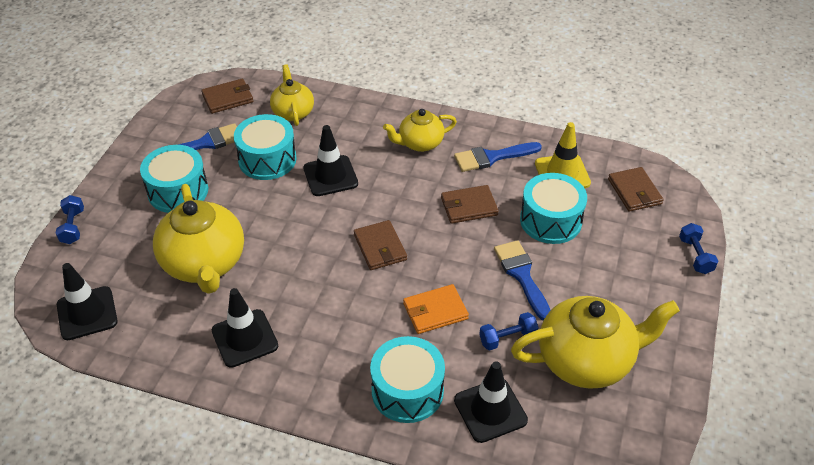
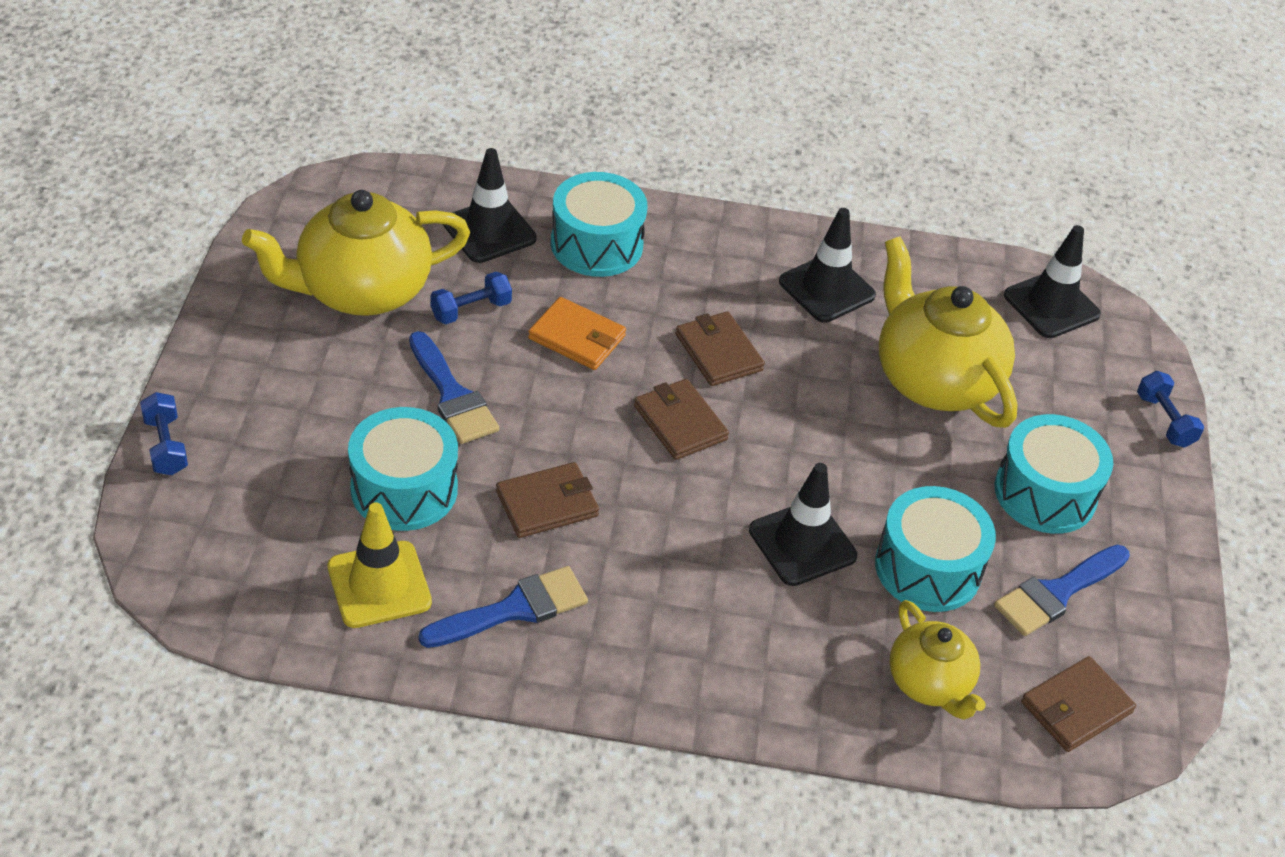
camera: 165 degrees right, 0 degrees up
(420, 143) = (657, 629): yellow teapot -> none
(435, 311) = (577, 337): orange wallet -> orange wallet turned 60 degrees clockwise
(634, 191) = (246, 557): brown wallet -> brown wallet (718, 352)

